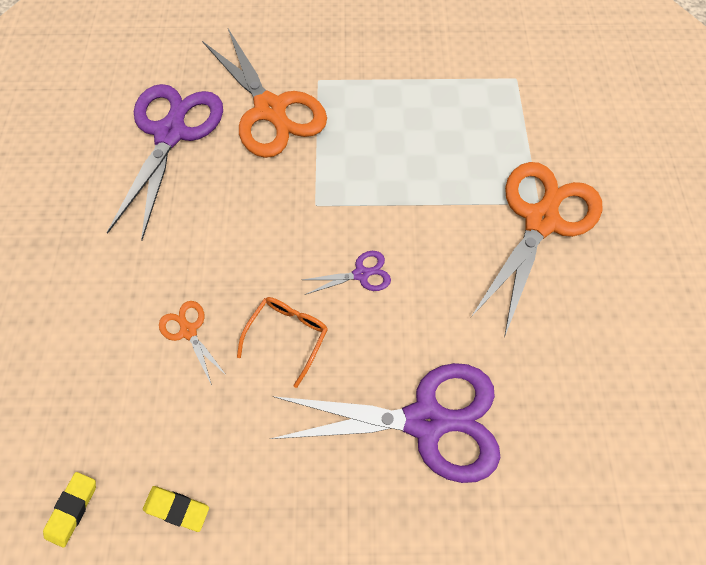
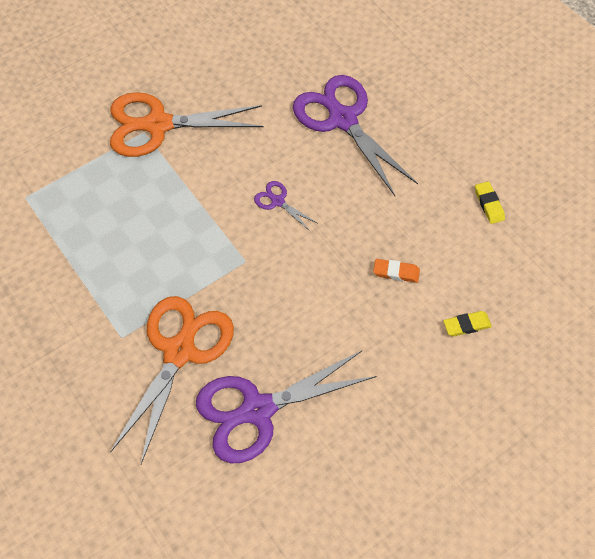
camera: 125 degrees left, 5 degrees down
(73, 508) = (536, 254): yellow eraser -> yellow eraser (466, 325)
(188, 331) = (396, 272): orange scissors -> orange eraser
(288, 335) = (352, 215): orange glasses -> none

